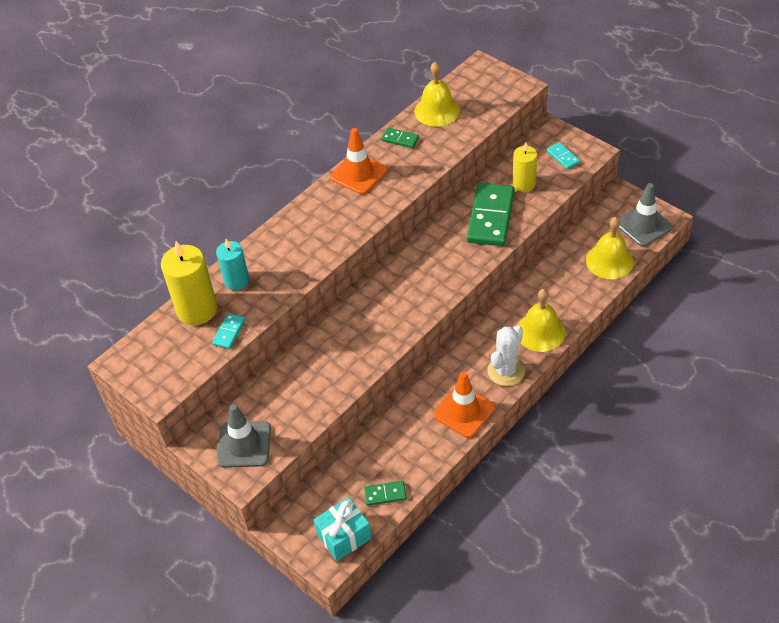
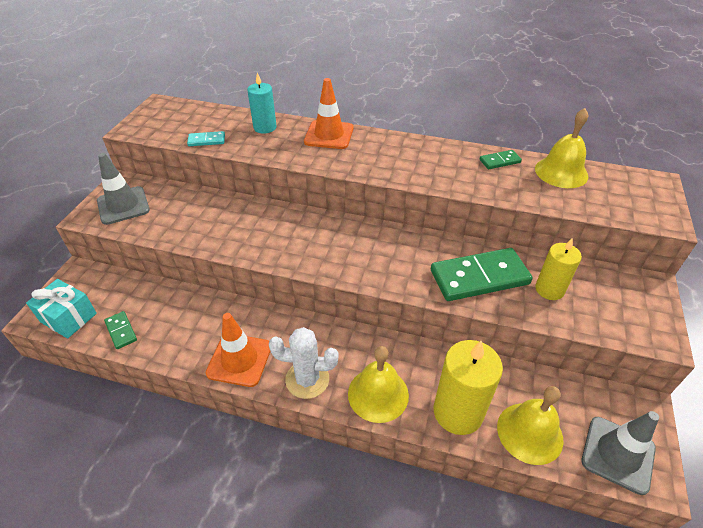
camera: 60 degrees right, 5 degrees down
(197, 309) = (225, 119): yellow candle -> yellow candle (458, 412)
(359, 174) = (433, 151): orange traffic cone -> orange traffic cone (329, 135)
(400, 139) = (499, 161): green domino -> green domino turned 75 degrees clockwise
(563, 157) = (622, 311): turquoise domino -> none

